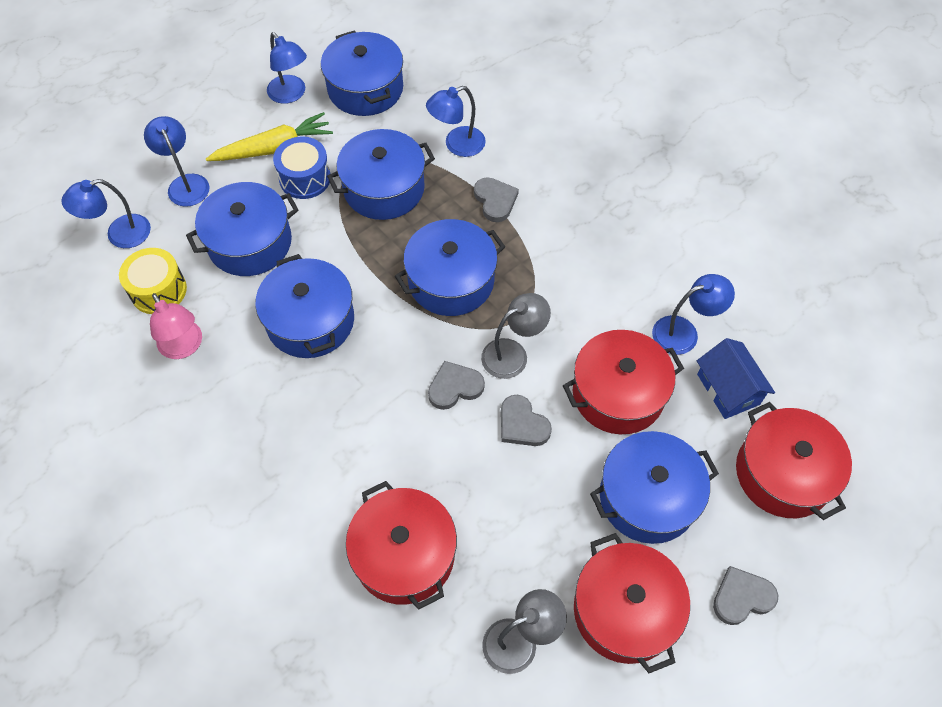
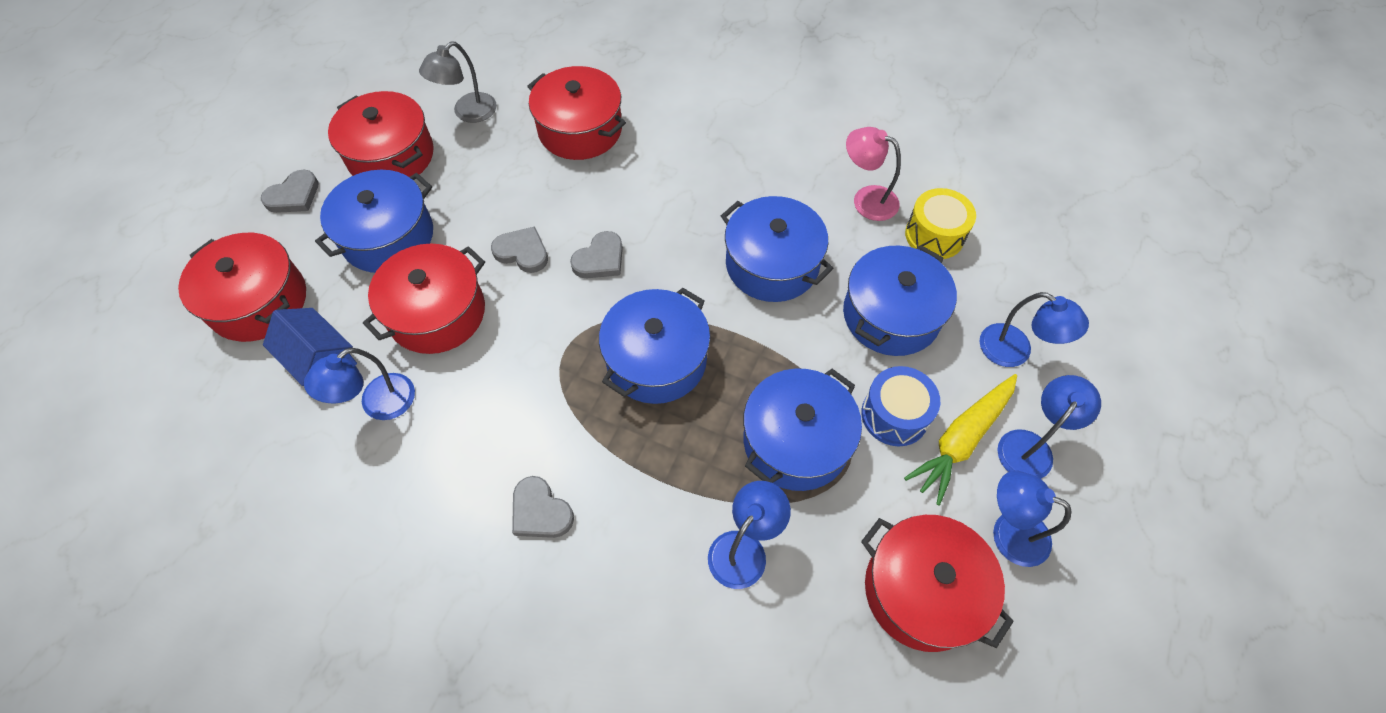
camera: 155 degrees right, 0 degrees up
(119, 234) = (1023, 270): blue lamp -> blue lamp (1030, 446)
(365, 89) = (922, 590): blue pot -> red pot
(495, 201) = (654, 483): grey heart -> grey heart (540, 511)
(513, 354) = (557, 310): grey lamp -> none

